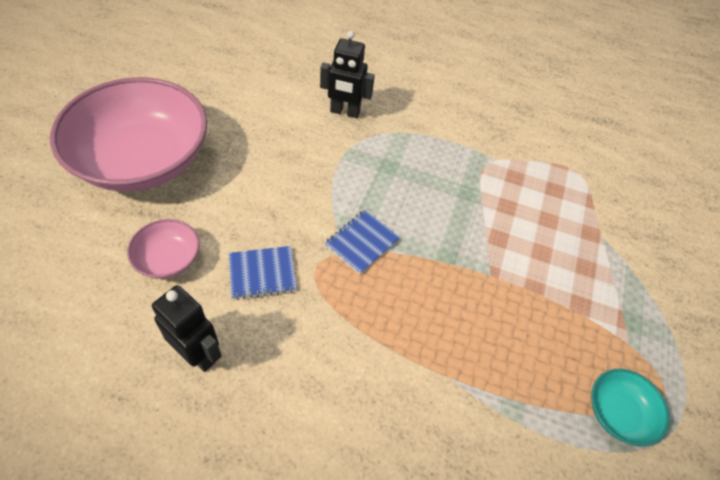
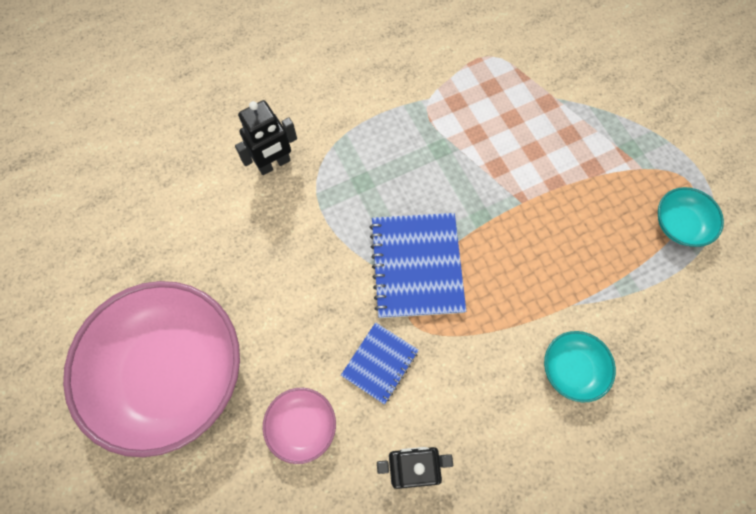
camera: 40 degrees left, 15 degrees up
(362, 242) = (416, 266): blue notebook -> blue notebook, size x1.73
(393, 419) = (572, 369): none -> turquoise bowl

